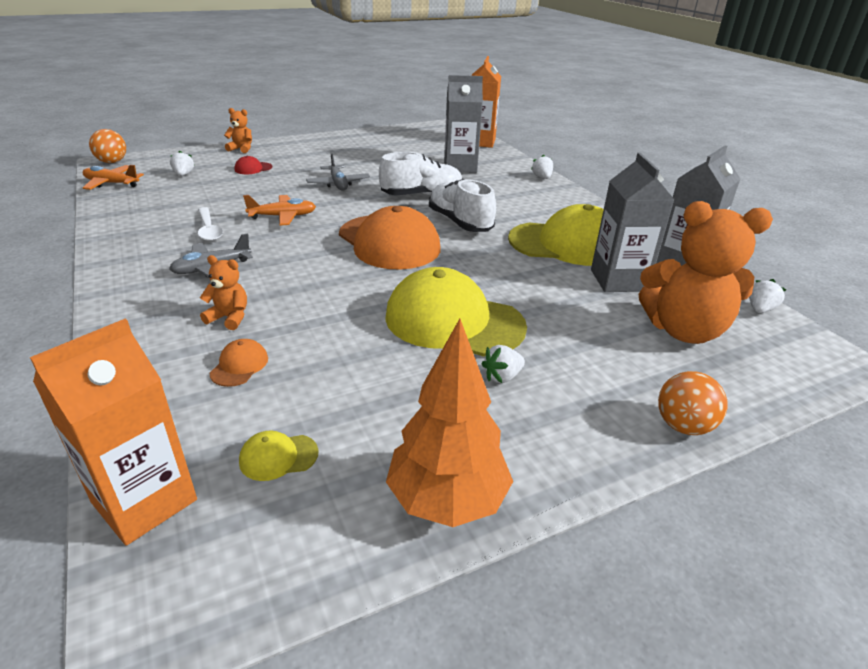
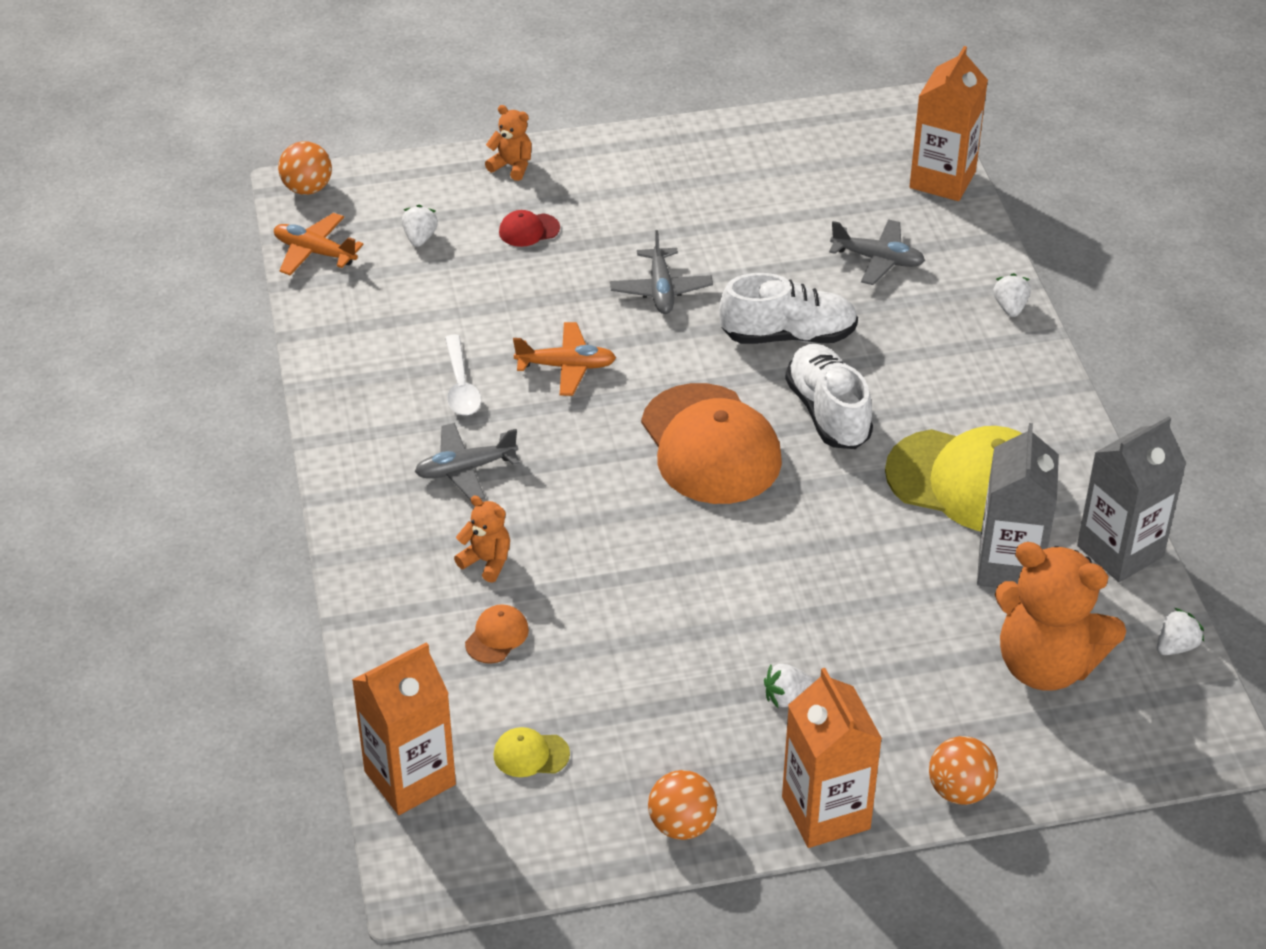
camera: 15 degrees right, 10 degrees up
(447, 500) = (682, 825): orange tree -> orange ball
(453, 321) = (757, 606): yellow cap -> none
(460, 167) = (878, 259): grey carton -> grey plane
(580, 464) = (825, 813): none -> orange carton

